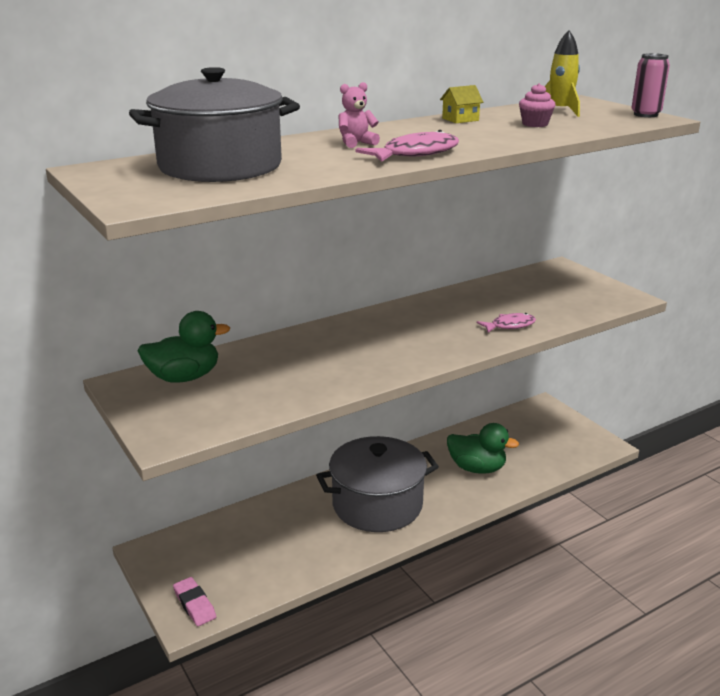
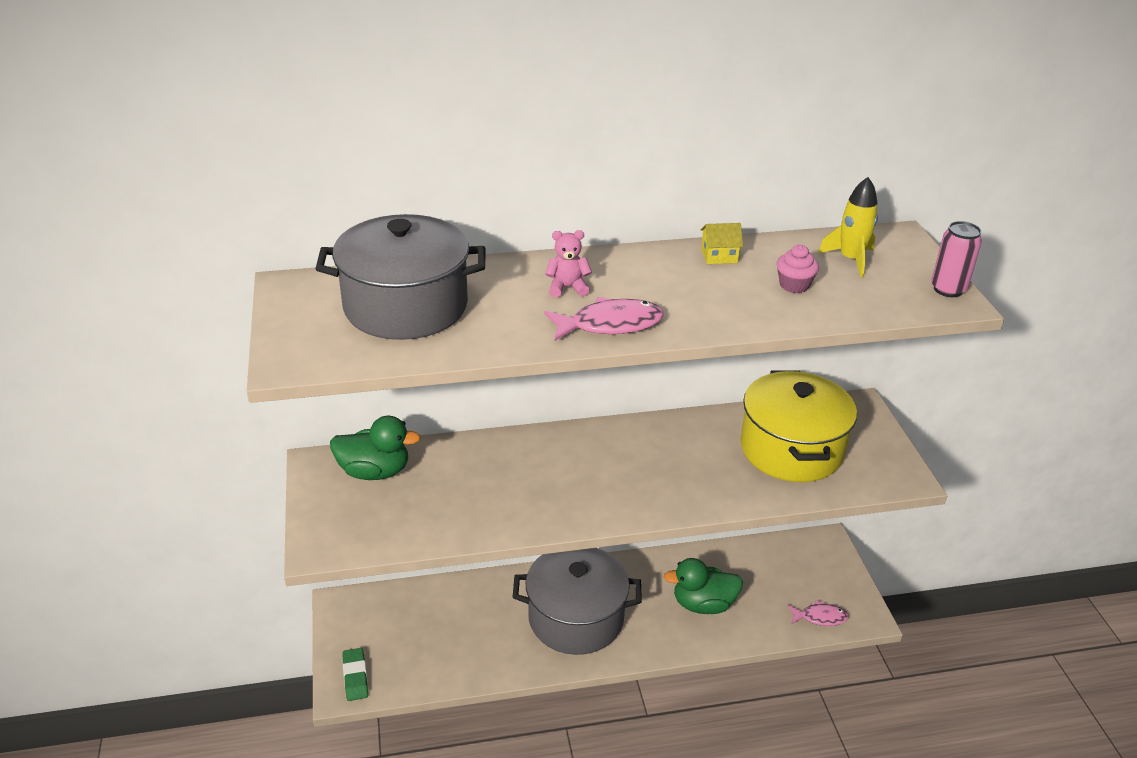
camera: 20 degrees right, 10 degrees up
(194, 604) = (355, 677): pink eraser -> green eraser
(477, 468) = (703, 604): green duck -> green duck turned 135 degrees clockwise
(510, 326) = (736, 486): pink fish -> pink fish (820, 617)
(532, 298) = (791, 449): none -> yellow pot

